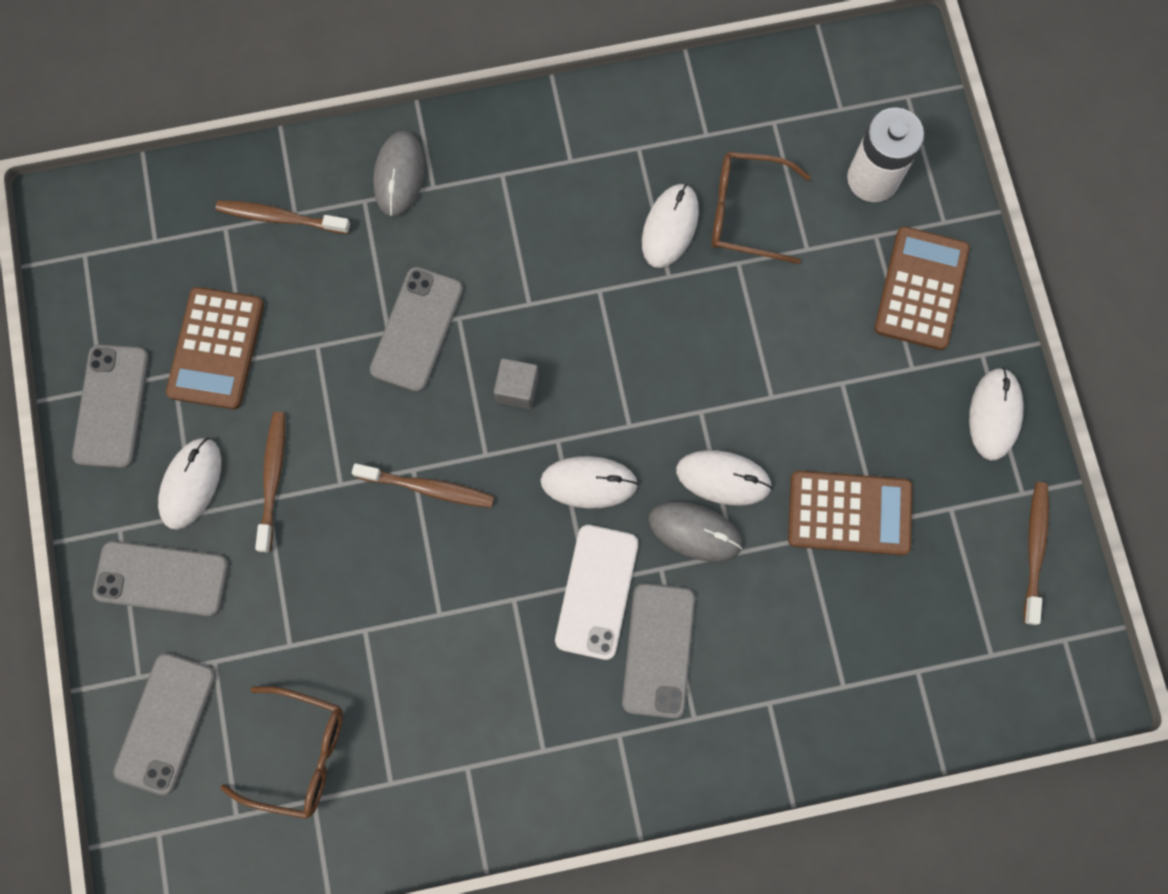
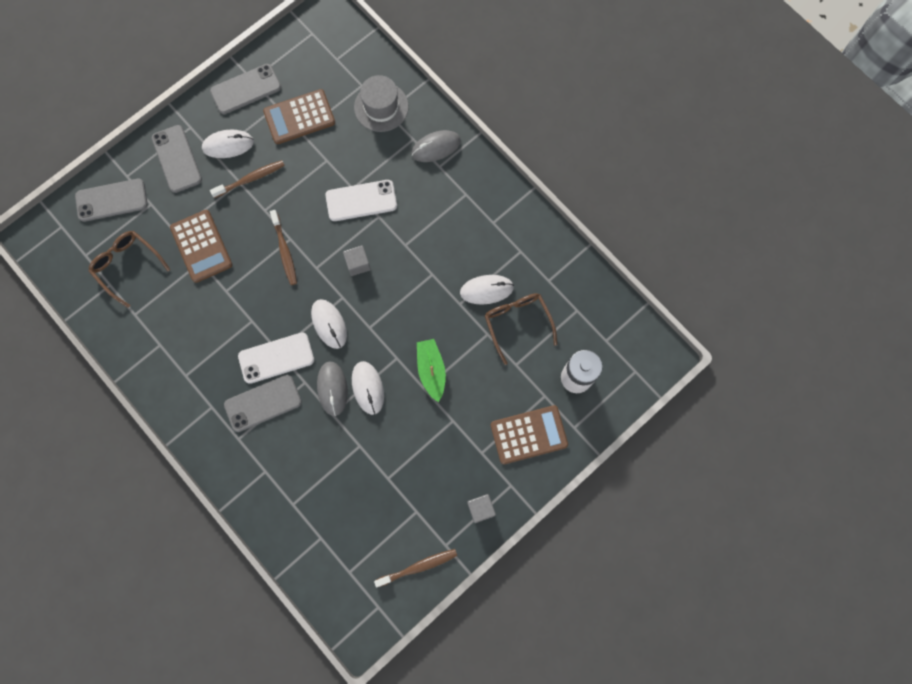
camera: 60 degrees right, 0 degrees up
(280, 218) = (381, 107): brown toothbrush -> grey hat
(299, 753) = (127, 266): brown glasses -> brown glasses turned 150 degrees clockwise
(417, 329) = (361, 201): grey phone -> white phone
(748, 371) = (431, 370): none -> green boat
(849, 513) = (384, 460): brown calculator -> brown calculator (201, 246)
(994, 414) = (481, 509): white mouse -> grey cube

